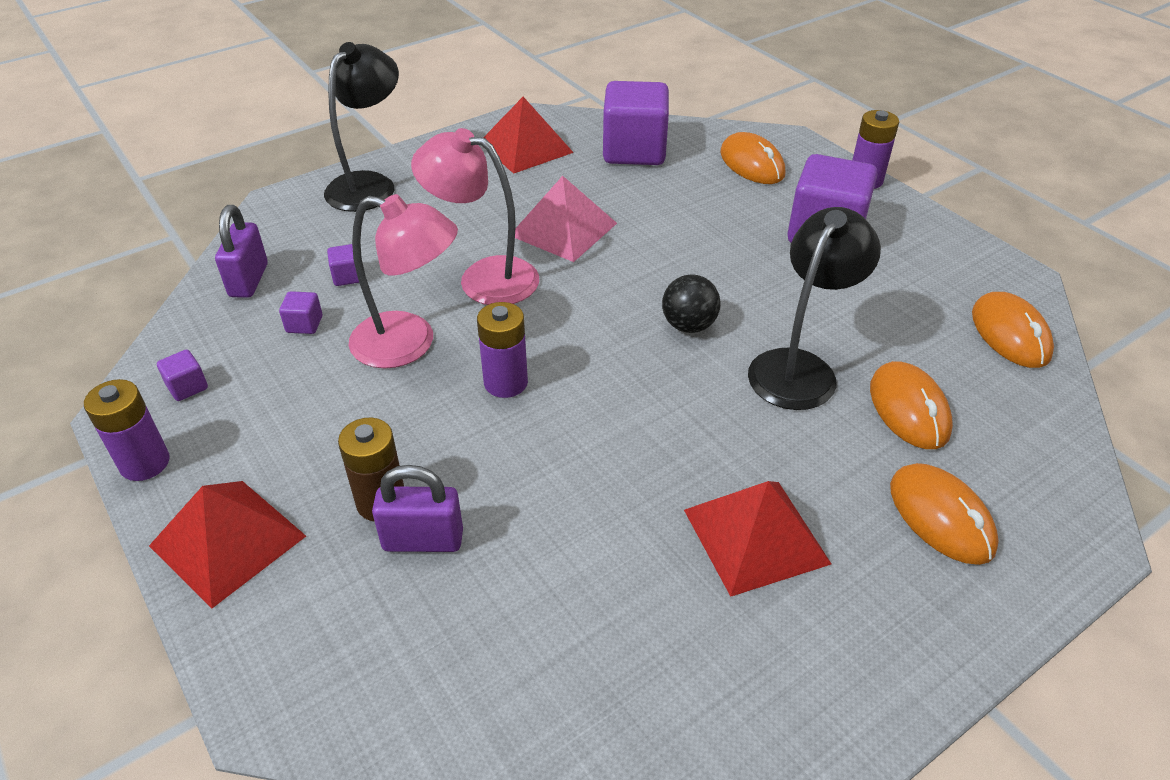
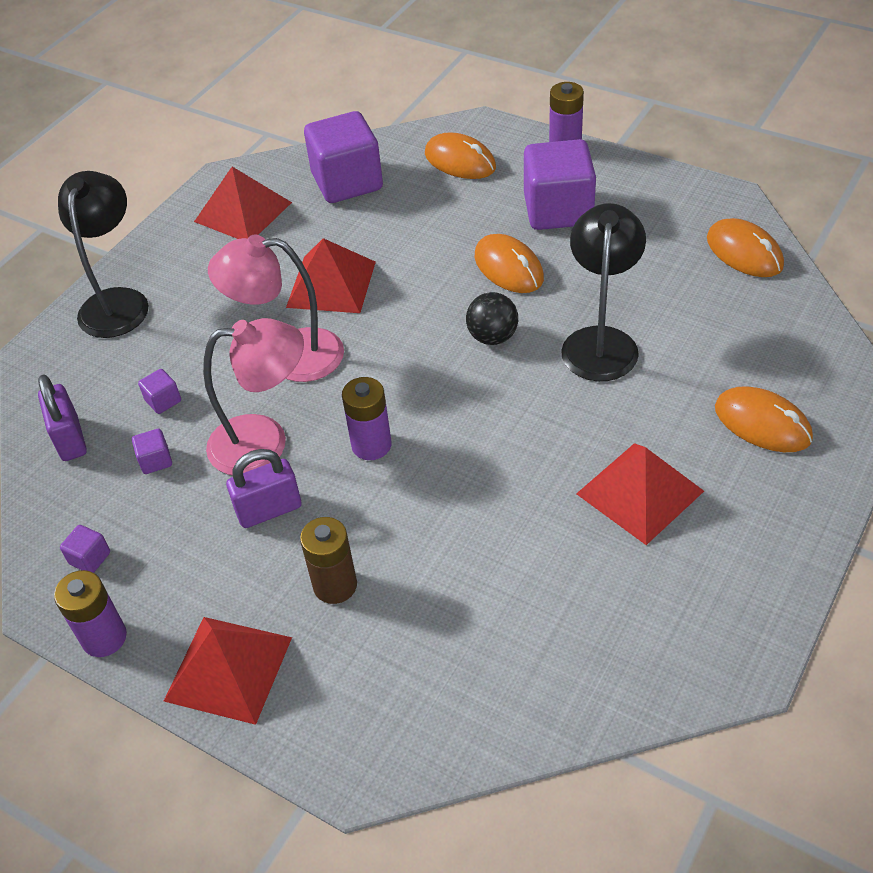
camera: 20 degrees left, 5 degrees up
(423, 540) = (389, 600): purple padlock -> purple padlock (269, 510)
(563, 229) = (331, 284): pink pyramid -> red pyramid
(909, 409) = (699, 345): orange mouse -> orange mouse (508, 268)

